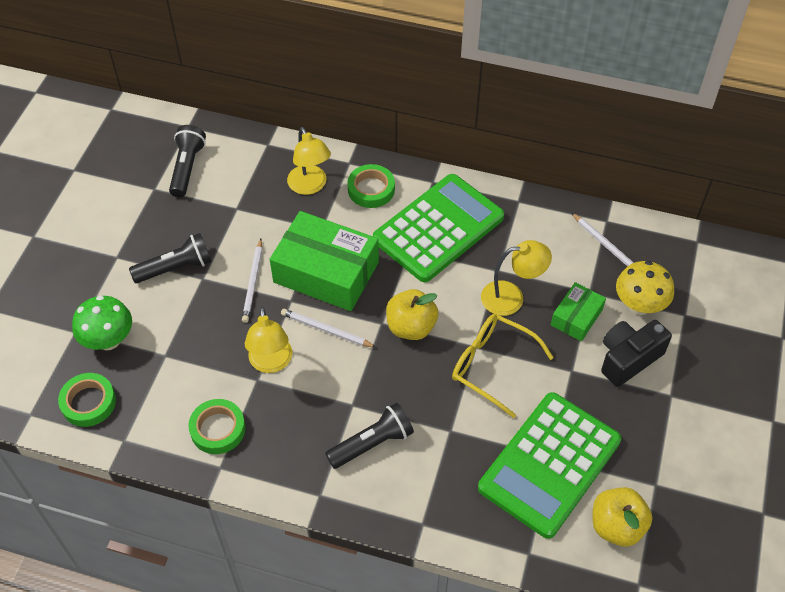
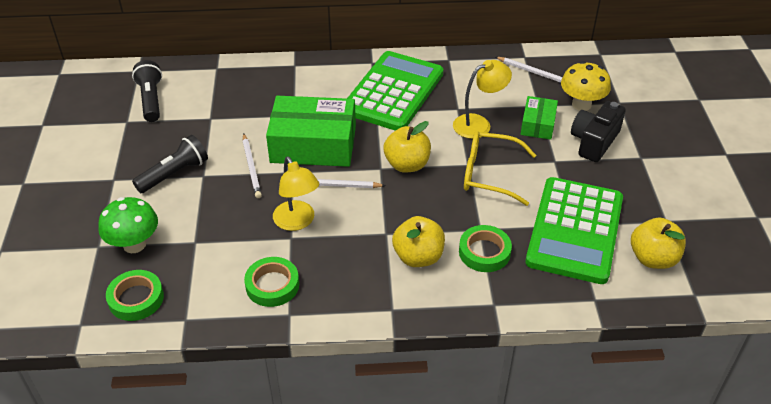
camera: 20 degrees left, 10 degrees down
(310, 186) = (269, 88): yellow lamp -> none
(371, 189) = (323, 79): green tape -> green tape (484, 252)
(372, 443) = (418, 257): black flashlight -> yellow apple

